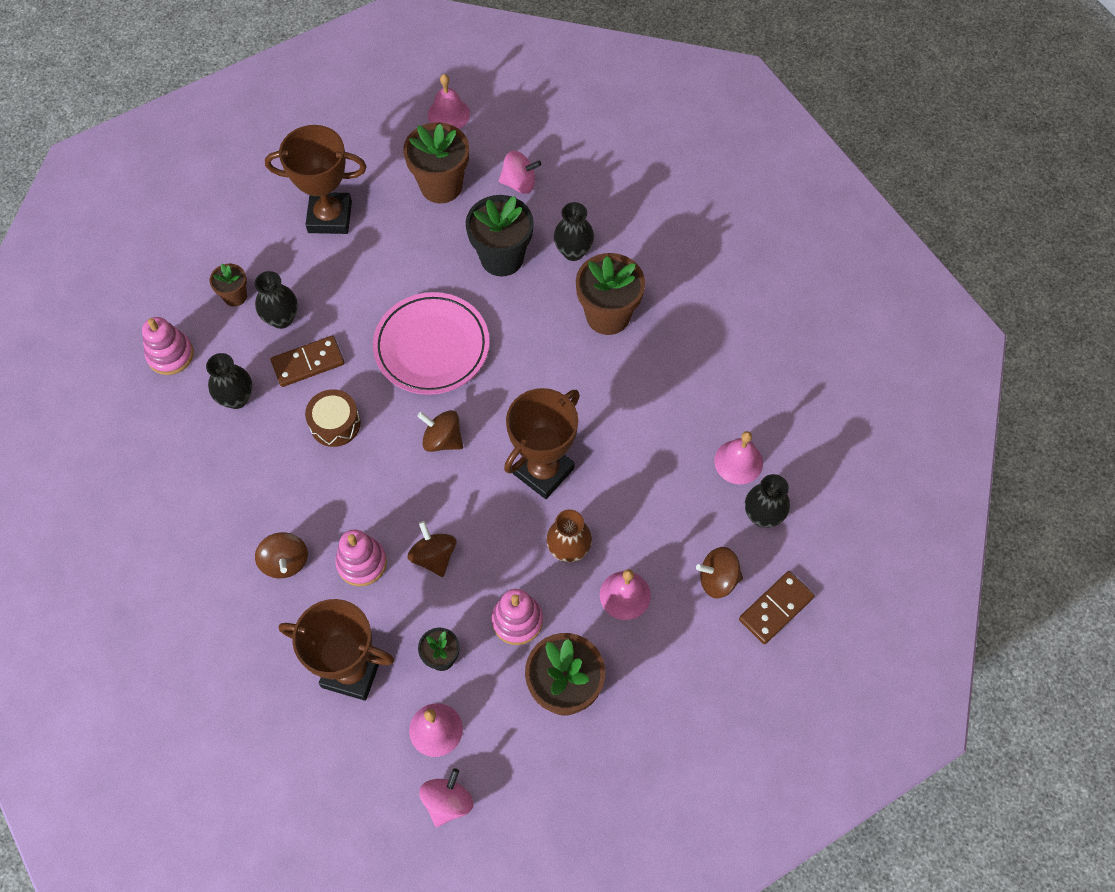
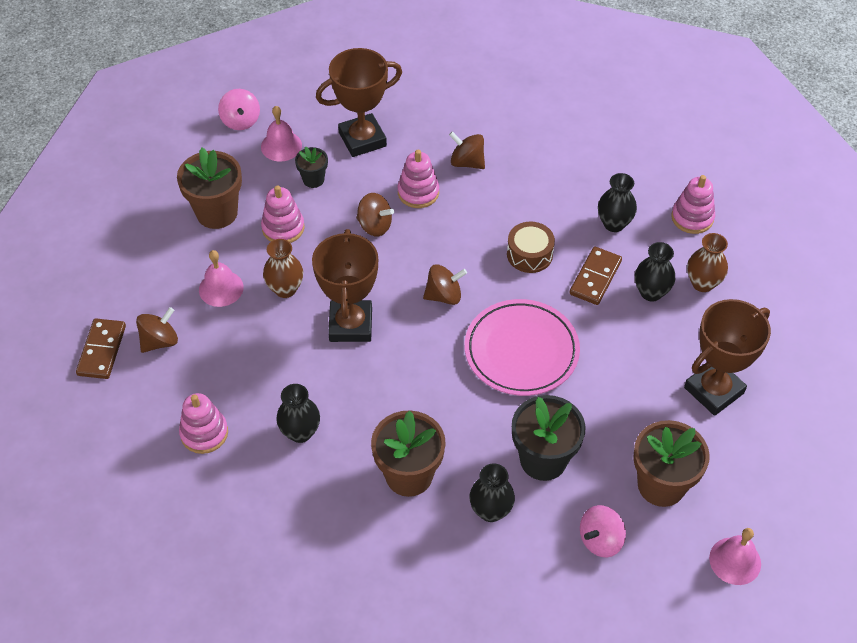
camera: 140 degrees right, 10 degrees down
(235, 296) = (702, 283): brown flower pot -> brown vase
(738, 462) = (204, 433): pink bell -> pink stacking toy
(762, 516) = (156, 406): black vase -> black vase (300, 432)

